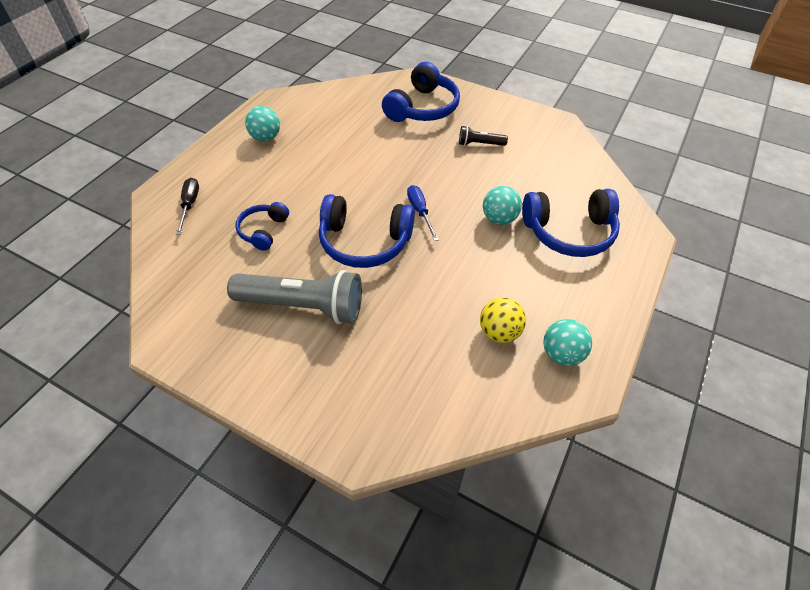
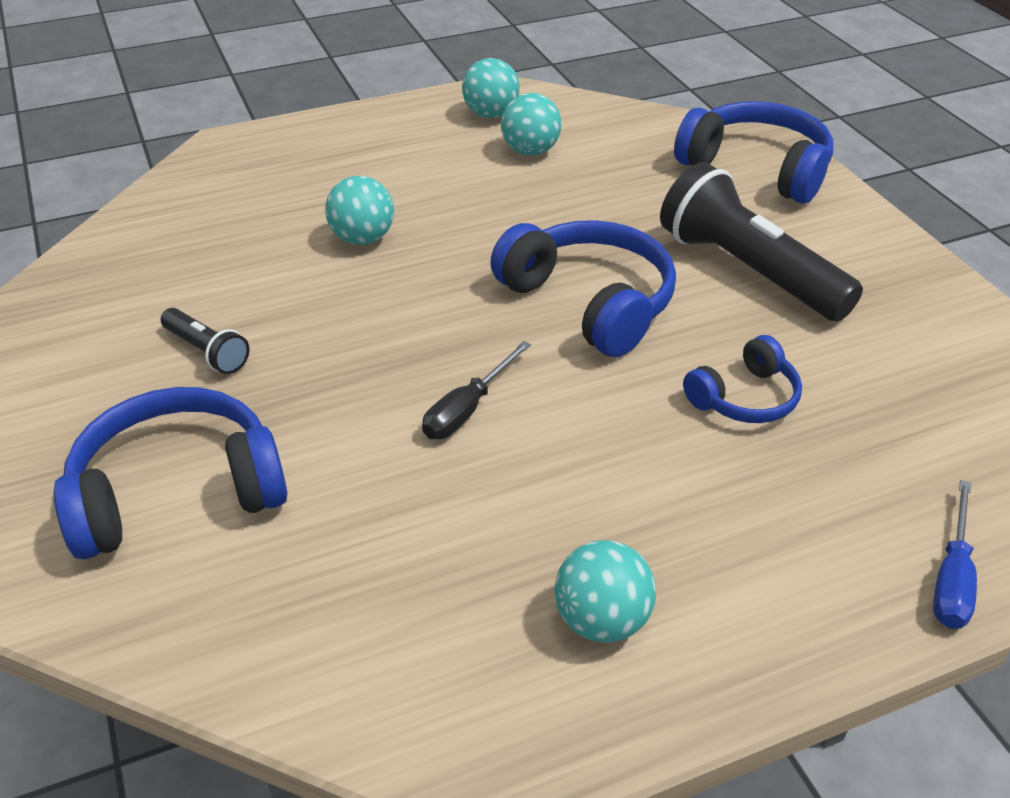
camera: 140 degrees left, 10 degrees down
(190, 205) = (871, 524): black screwdriver -> black screwdriver (467, 409)
(303, 306) = (748, 270): grey flashlight -> black flashlight
(420, 212) = (458, 300): blue screwdriver -> blue screwdriver (951, 577)
(499, 332) = (530, 151): yellow ball -> turquoise ball
(569, 232) = (303, 185): blue headphones -> blue headphones (756, 169)

